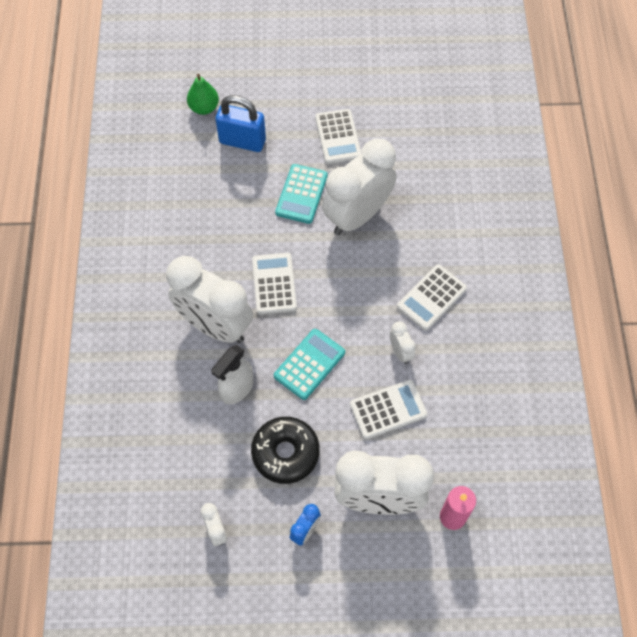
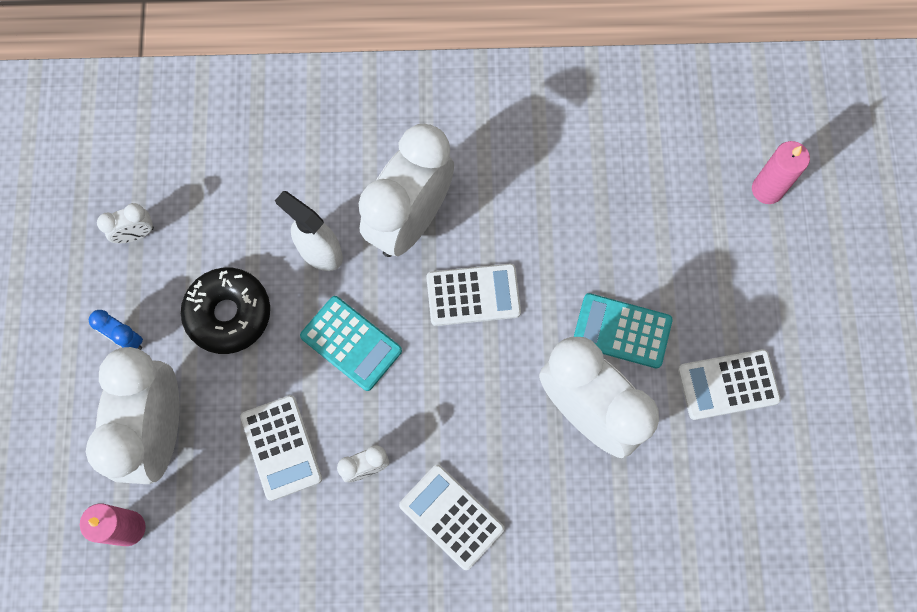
camera: 90 degrees right, 10 degrees up
(204, 108) = (767, 189): green pear -> pink candle
(242, 141) = (710, 245): blue padlock -> none

